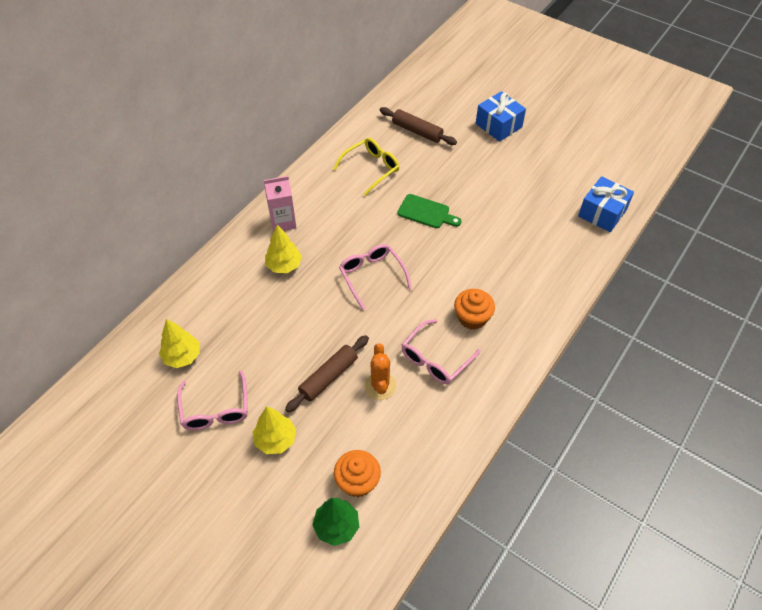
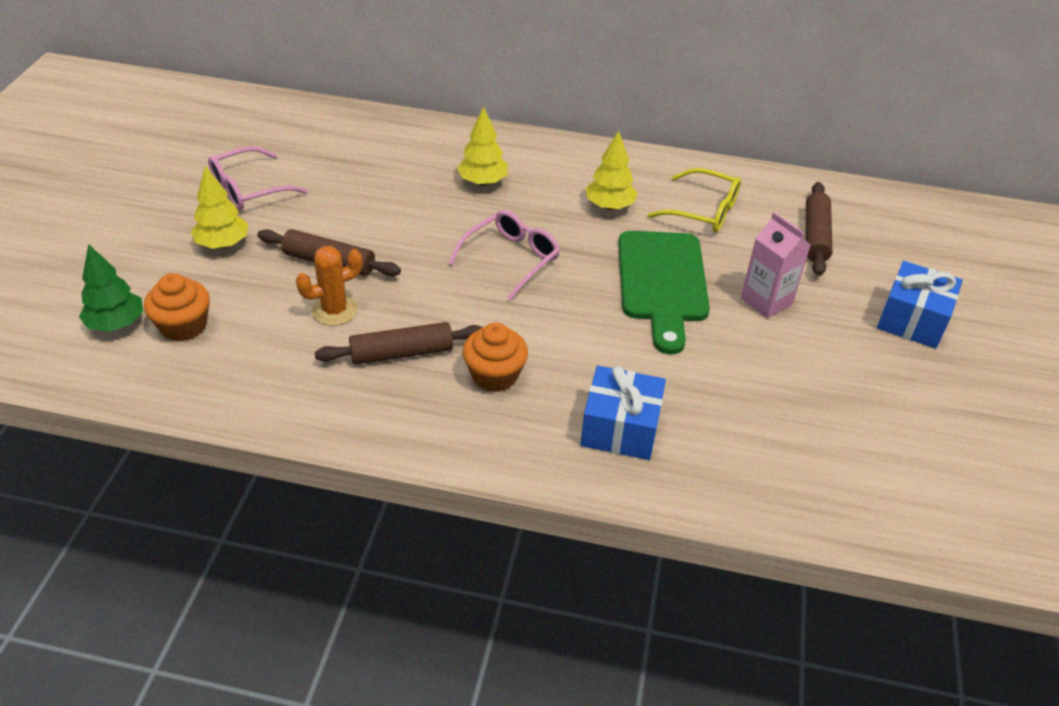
camera: 65 degrees right, 10 degrees down
(182, 356) = (310, 146): yellow tree -> yellow tree (609, 206)
(283, 222) = (552, 162): pink carton -> pink carton (766, 301)
(426, 212) = (662, 282): green cutting board -> green cutting board, size x1.71
(435, 359) = (402, 353): pink glasses -> brown rolling pin
(602, 213) = (823, 496): blue gift -> blue gift (620, 428)

